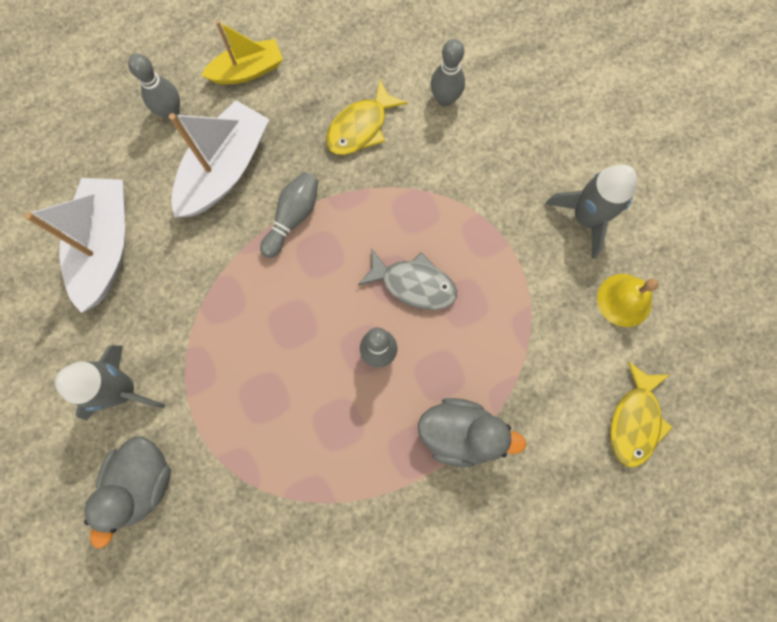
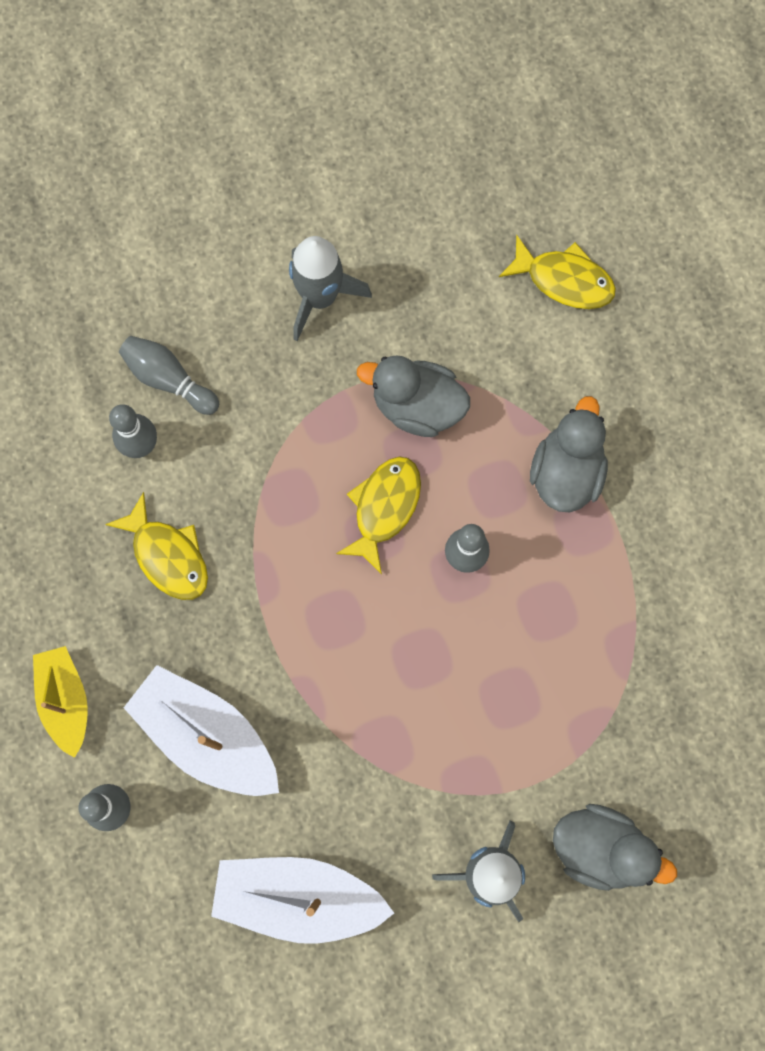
camera: 85 degrees left, 0 degrees up
(293, 217) = (283, 650): grey bowling pin -> grey bowling pin (169, 379)
(413, 284) = (384, 508): grey fish -> yellow fish
(503, 303) = (417, 406): none -> grey duck
(624, 300) = (425, 269): yellow bell -> none

